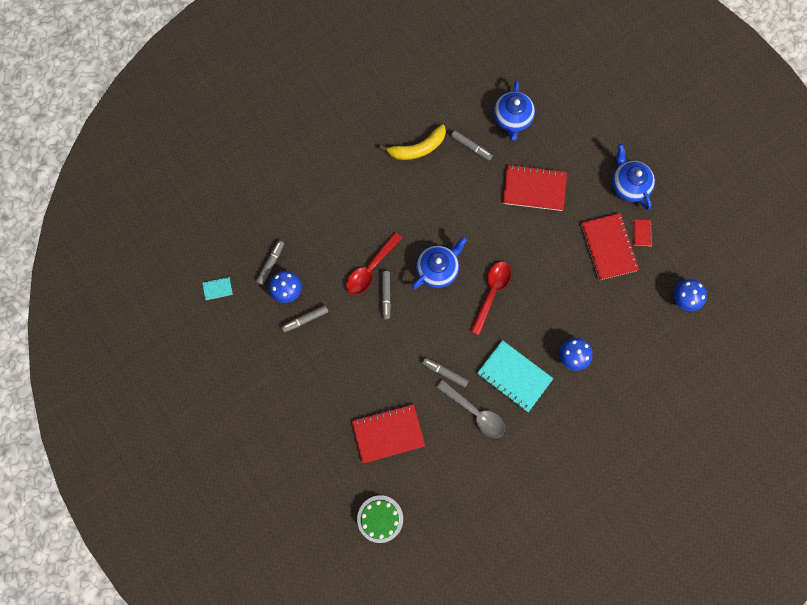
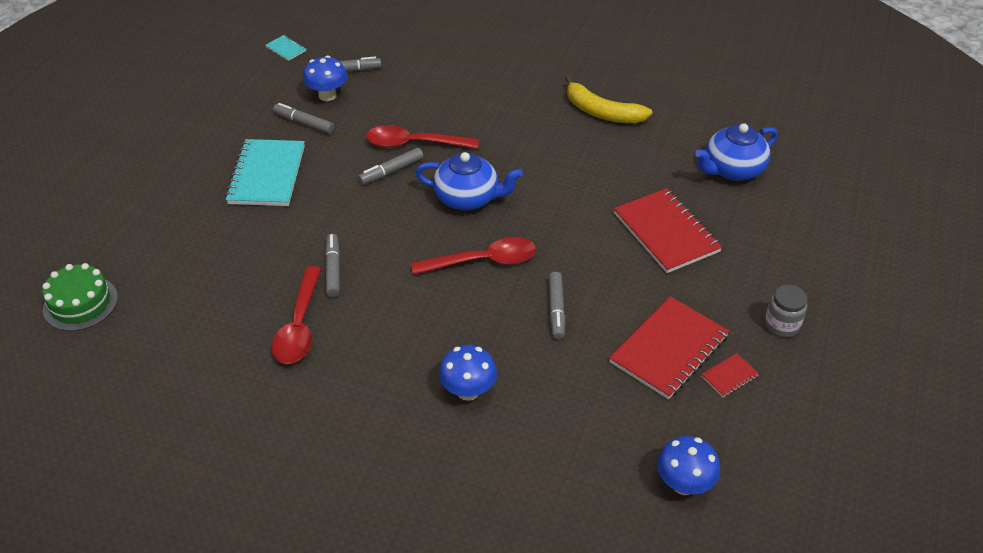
camera: 55 degrees right, 30 degrees down
(388, 433) = (208, 256): red notebook -> none
(471, 147) = (654, 152): grey marker -> grey marker (556, 310)
(475, 413) = (299, 326): grey spoon -> red spoon
(514, 376) = (384, 341): turquoise notebook -> turquoise notebook (266, 175)
(629, 185) = (782, 325): blue teapot -> grey jar

